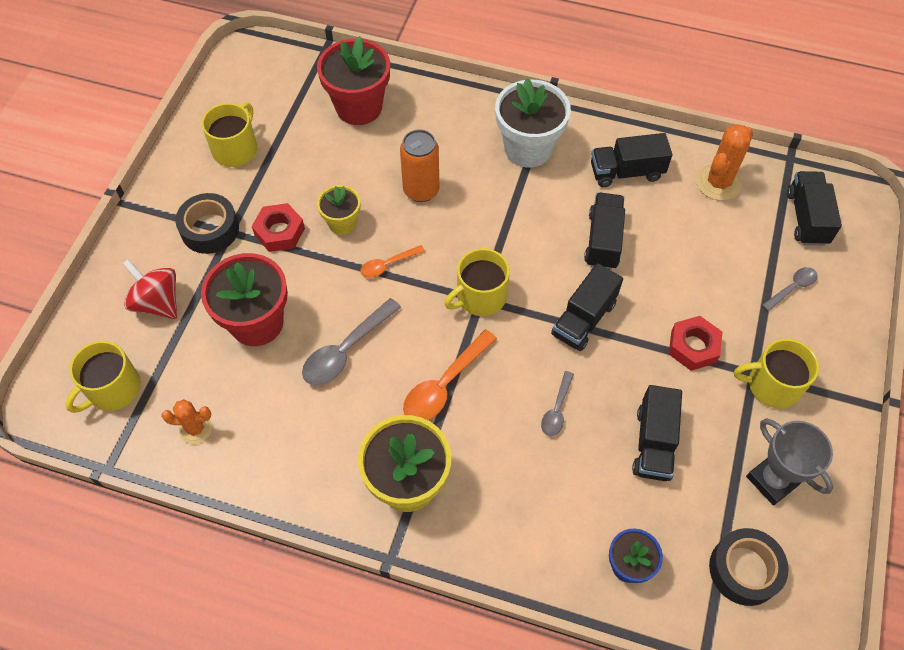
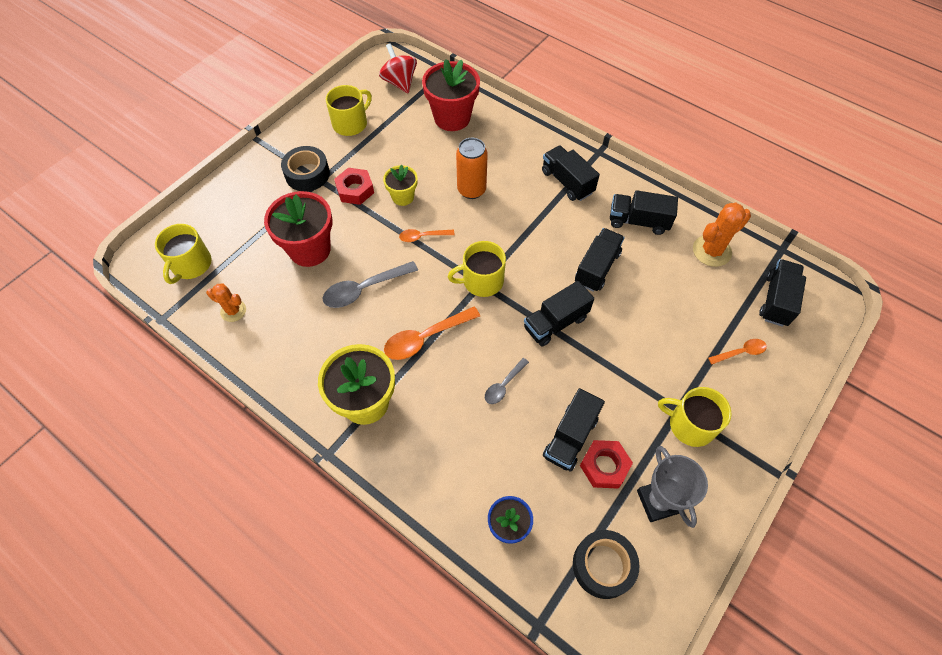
camera: 20 degrees right, 0 degrees up
(113, 389) = (191, 264): yellow mug -> yellow mug turned 45 degrees counterclockwise
(157, 302) = (248, 214): red spinning top -> red spinning top (399, 82)
(528, 148) = (567, 182): white flower pot -> black truck
(693, 347) = (636, 372): red nut -> red nut (604, 466)
(792, 288) = (740, 352): grey spoon -> orange spoon

